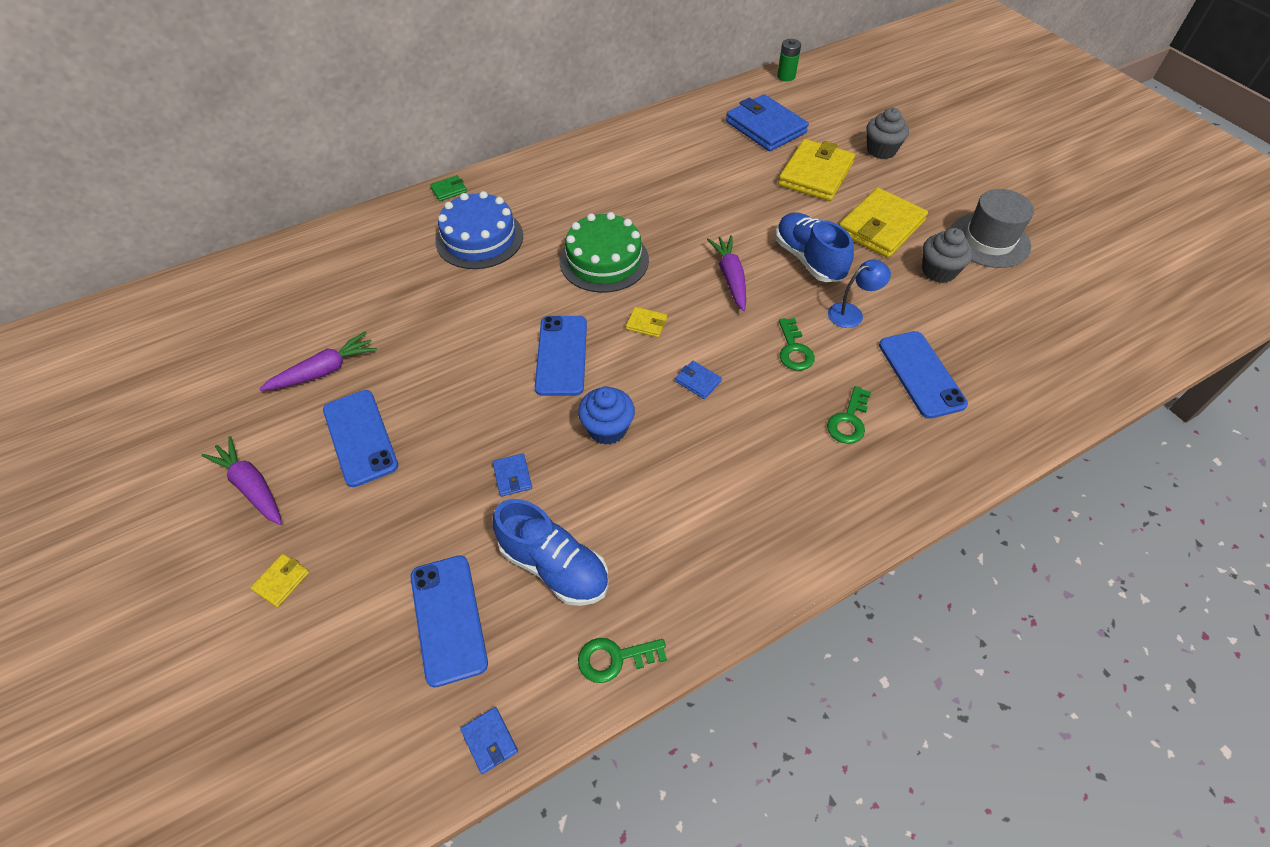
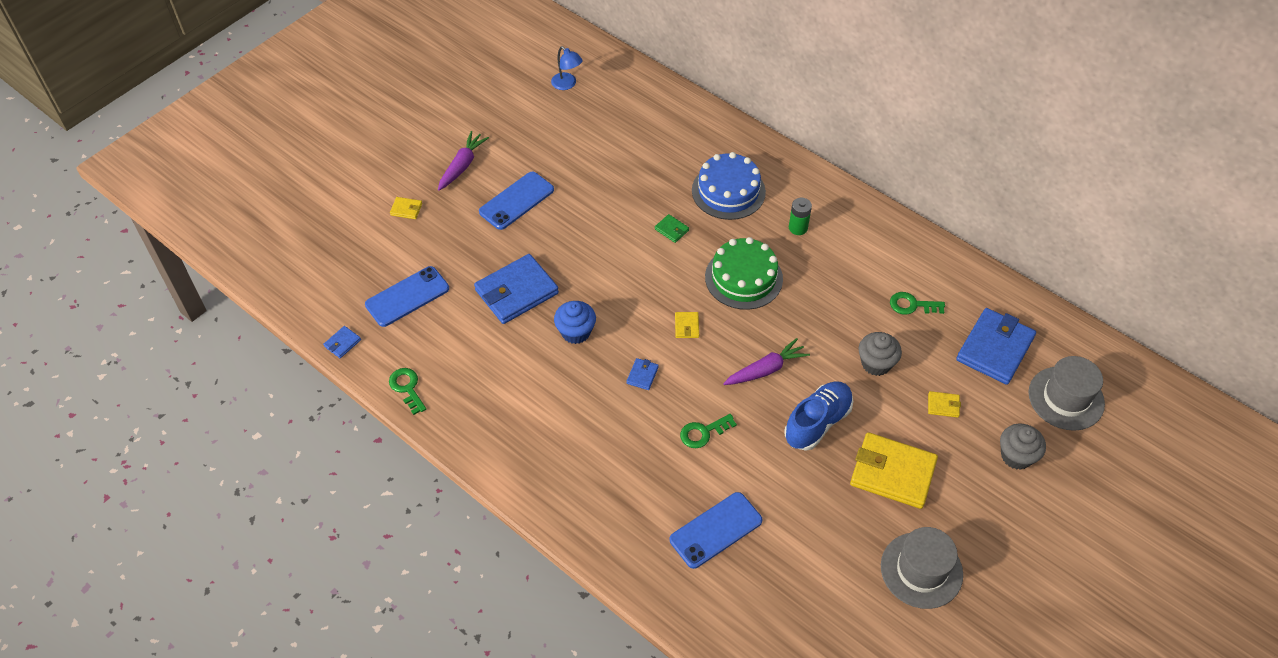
camera: 70 degrees right, 0 degrees up
(324, 371) = (562, 159): purple carrot -> none
(449, 190) = (773, 151): green wallet -> green wallet (671, 230)
(512, 476) = (516, 292): blue wallet -> blue wallet, size x2.34
(554, 566) = (458, 337): blue shoe -> none
(561, 355) = (631, 283): blue phone -> none
(786, 76) = (1097, 347): green battery -> green battery (798, 228)
(815, 174) = (943, 405): yellow wallet -> yellow wallet, size x0.43
(831, 107) = (1066, 398): none -> grey hat
(849, 420) = (644, 484): green key -> green key (912, 305)
(851, 313) = (765, 467): blue lamp -> blue lamp (567, 84)
(938, 271) = (853, 530): grey cupcake -> grey cupcake (876, 363)

